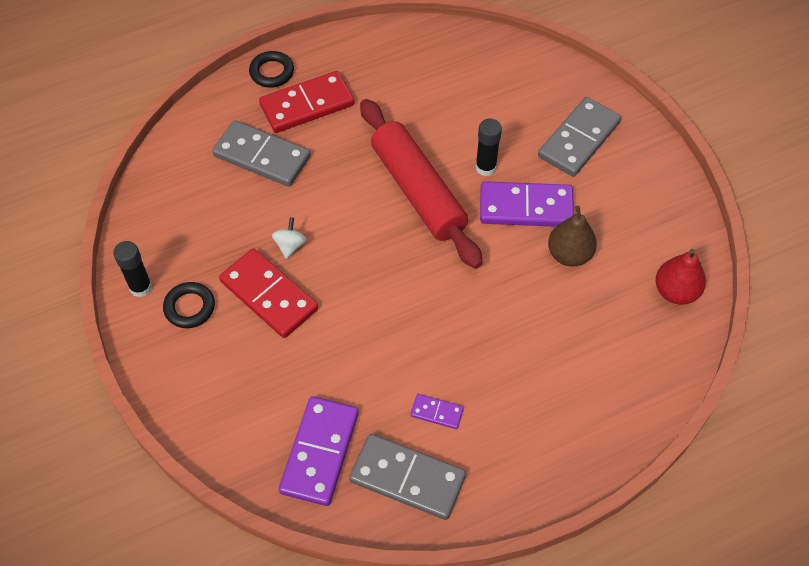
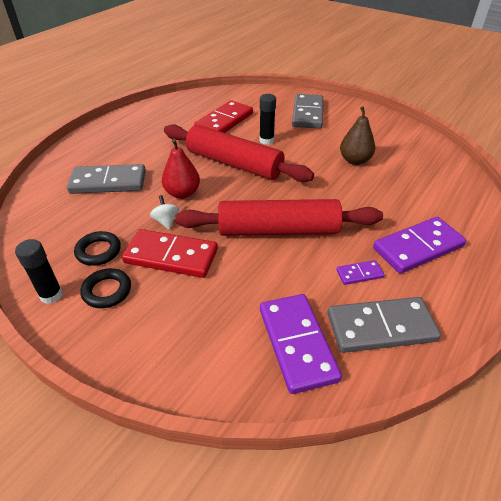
camera: 30 degrees left, 15 degrees down
(272, 72) = (86, 141): black ring -> black ring (98, 251)
(307, 105) = (123, 148): red domino -> red domino (224, 121)
(396, 316) = (278, 230): none -> red rolling pin
(526, 207) = (308, 149): purple domino -> purple domino (418, 247)
(675, 291) = (429, 155): red pear -> red pear (182, 193)

